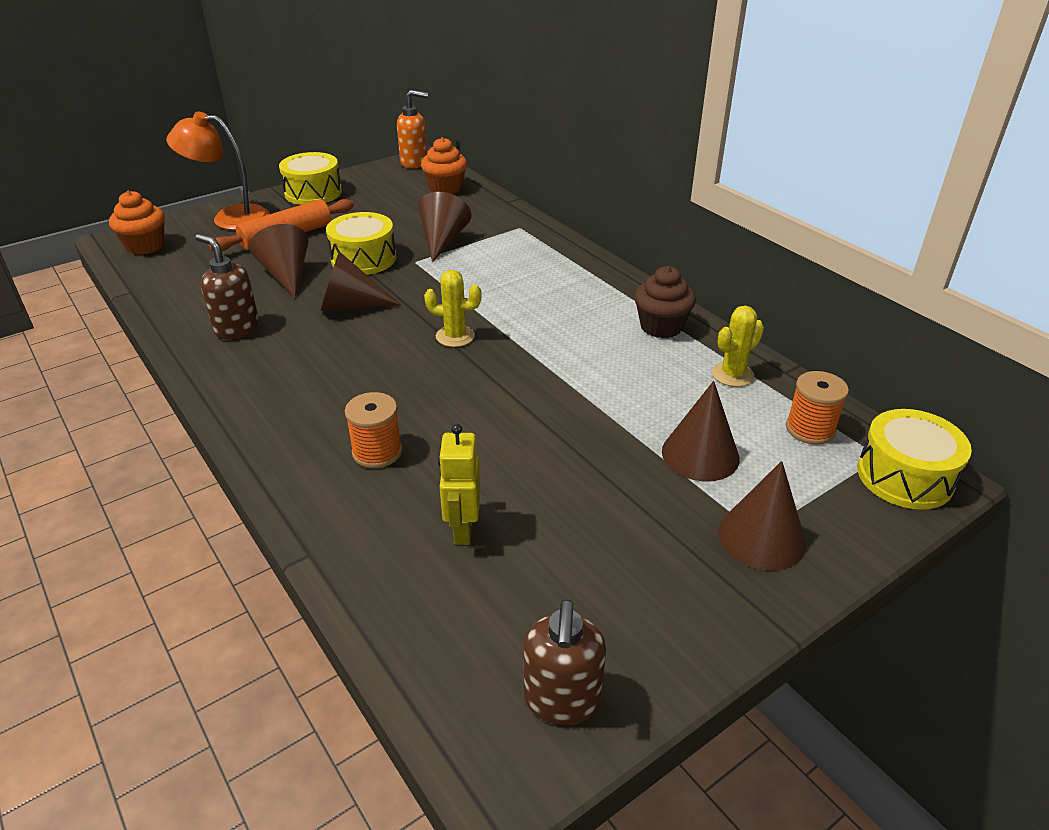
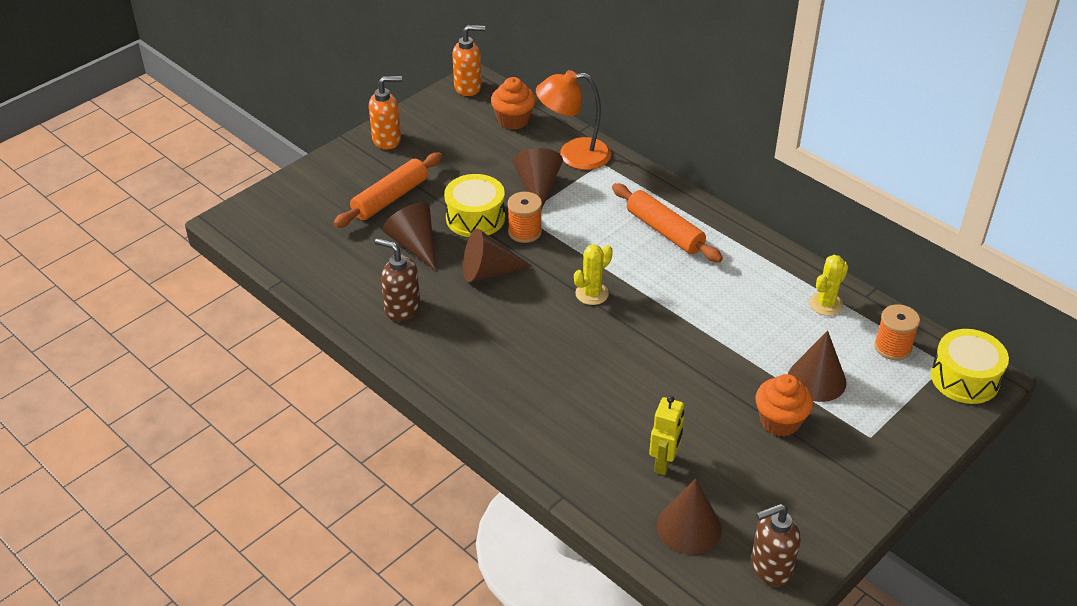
camera: 10 degrees left, 5 degrees up
(145, 246) = (262, 225): orange cupcake -> orange cupcake (780, 421)
(230, 218) = (323, 181): orange lamp -> orange lamp (573, 155)
(313, 193) = (387, 140): yellow drum -> orange soap dispenser
(377, 452) = (575, 409): orange spool -> orange spool (524, 232)
(455, 336) = (592, 294): yellow cactus -> yellow cactus turned 45 degrees counterclockwise
(462, 529) = (664, 463): yellow robot -> yellow robot turned 150 degrees counterclockwise
(562, 700) = (770, 568): brown soap dispenser -> brown soap dispenser turned 75 degrees clockwise
(563, 288) = (665, 231): none -> orange rolling pin
(661, 327) = (758, 263): brown cupcake -> none
(761, 537) = (873, 440): brown cone -> brown cone (689, 527)

